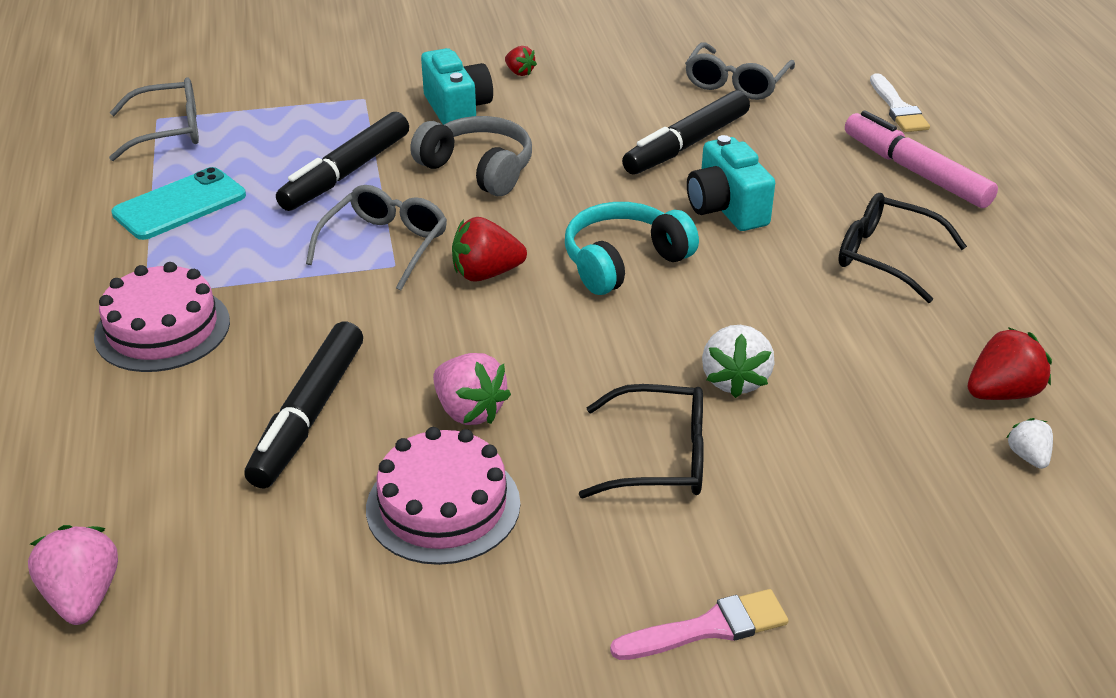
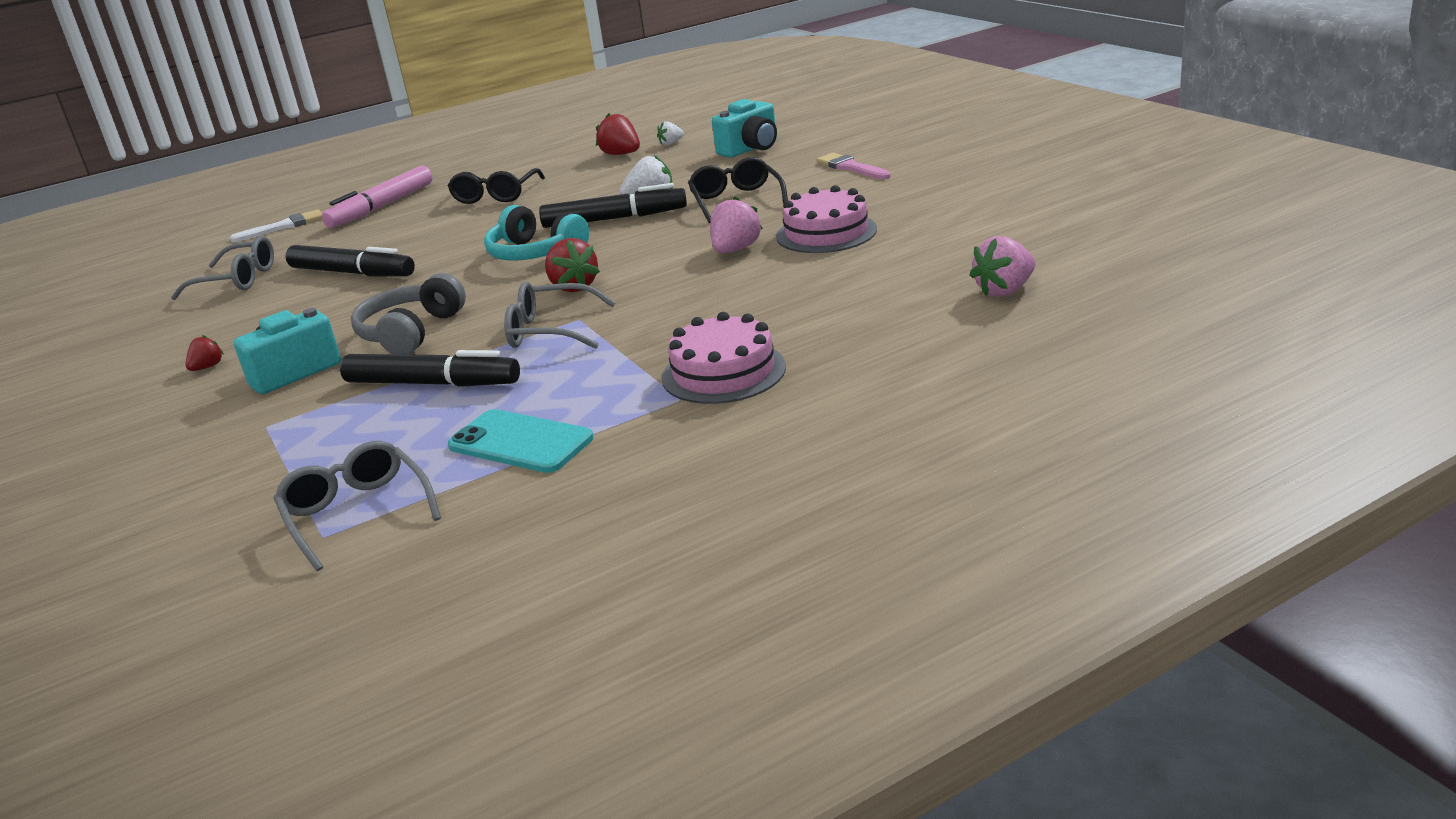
camera: 105 degrees left, 10 degrees down
(309, 415) = (780, 289): black marker -> black marker (614, 219)
(726, 208) = (449, 242): turquoise camera -> turquoise camera (750, 149)

